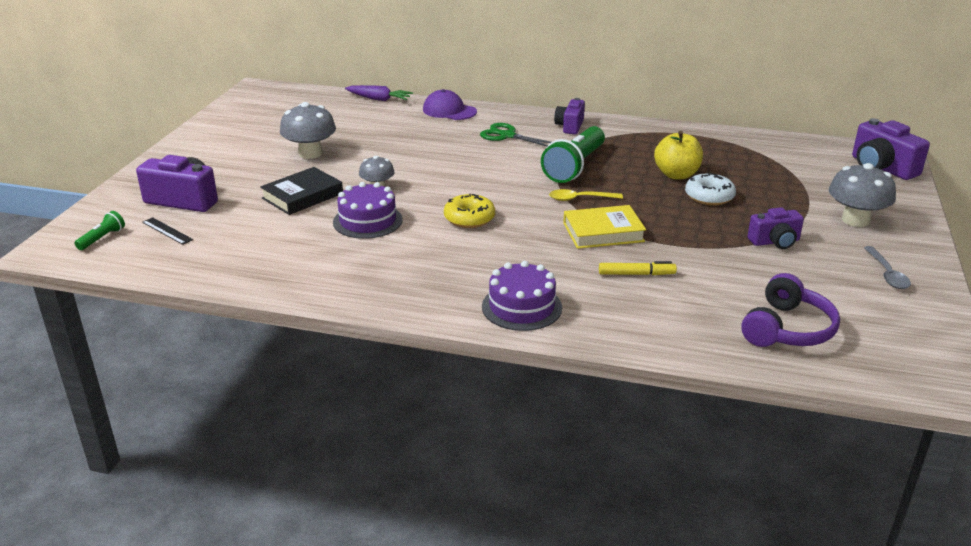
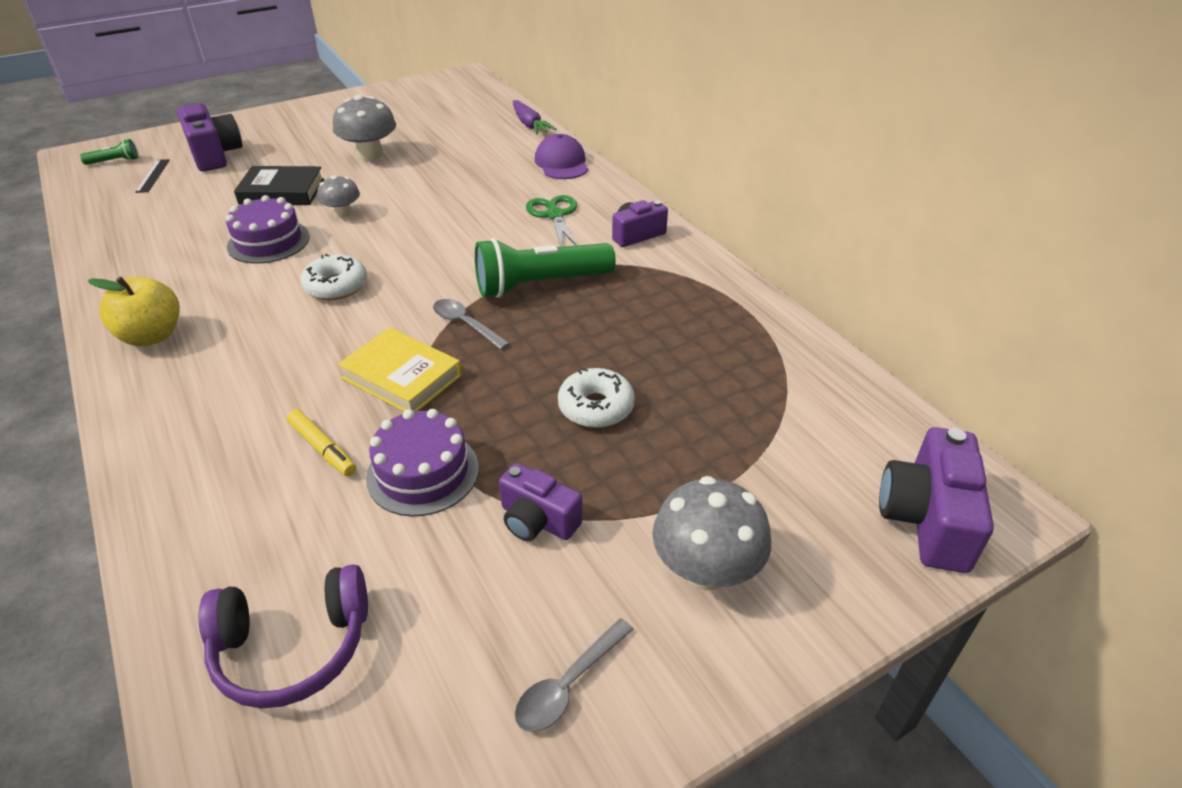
camera: 45 degrees right, 10 degrees up
(469, 218) = (336, 286): yellow donut -> white donut
(521, 307) = (170, 408): purple cake -> purple cake (423, 472)
(580, 199) = (465, 324): yellow spoon -> grey spoon
(676, 175) = (621, 356): yellow apple -> yellow apple (152, 336)

